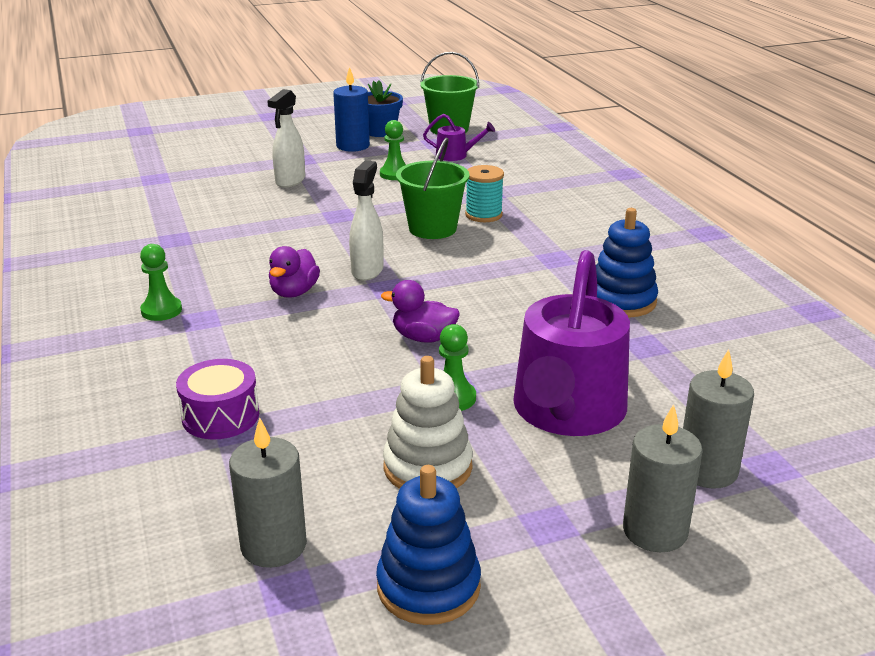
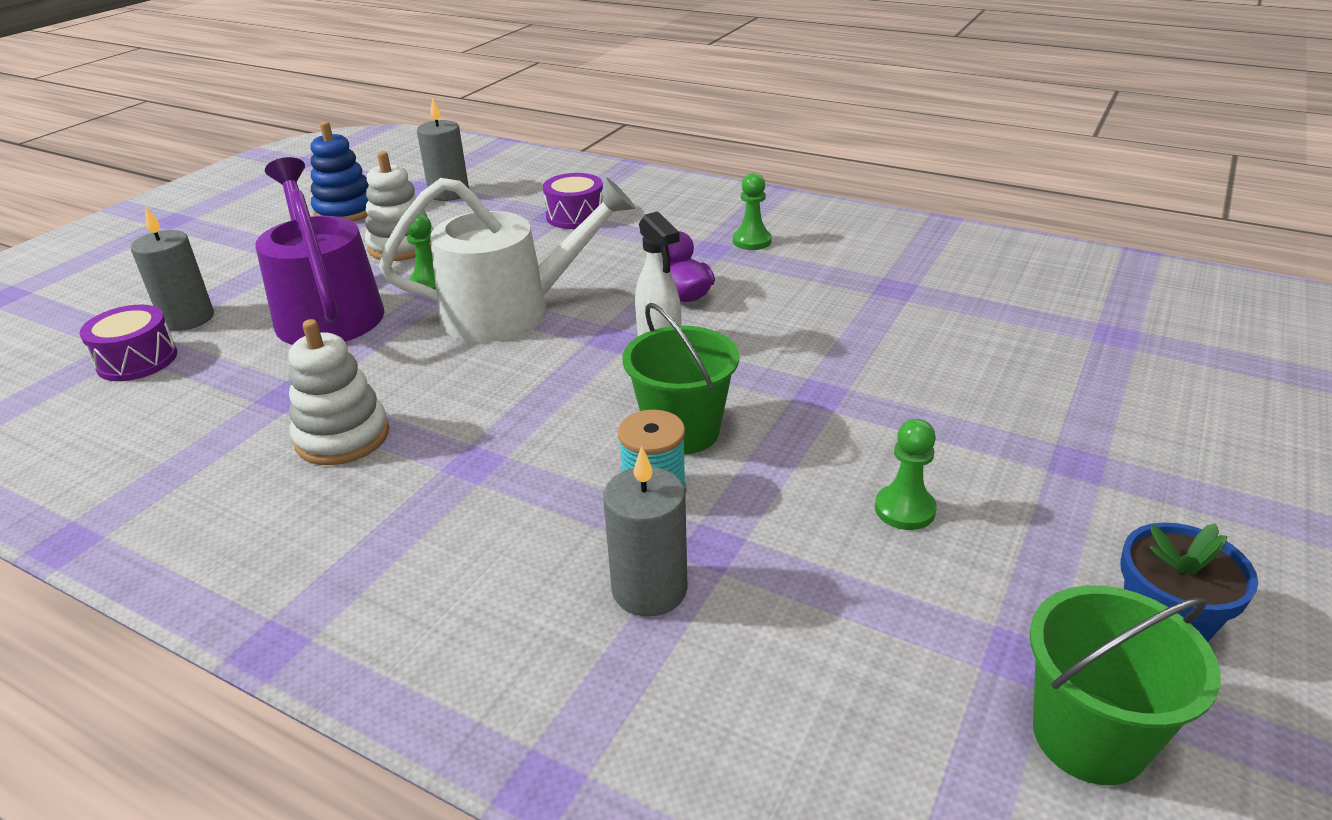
camera: 140 degrees right, 5 degrees up
(290, 181) = (988, 413): white spray bottle -> none
(353, 146) = (1098, 544): blue candle -> none
(423, 338) = (510, 311): purple duck -> white watering can
(456, 155) = (913, 630): purple watering can -> none
(621, 301) = (342, 437): blue stacking toy -> white stacking toy
(655, 531) = (219, 275): grey candle -> grey candle (649, 589)
(765, 437) = (137, 360): none -> purple drum

